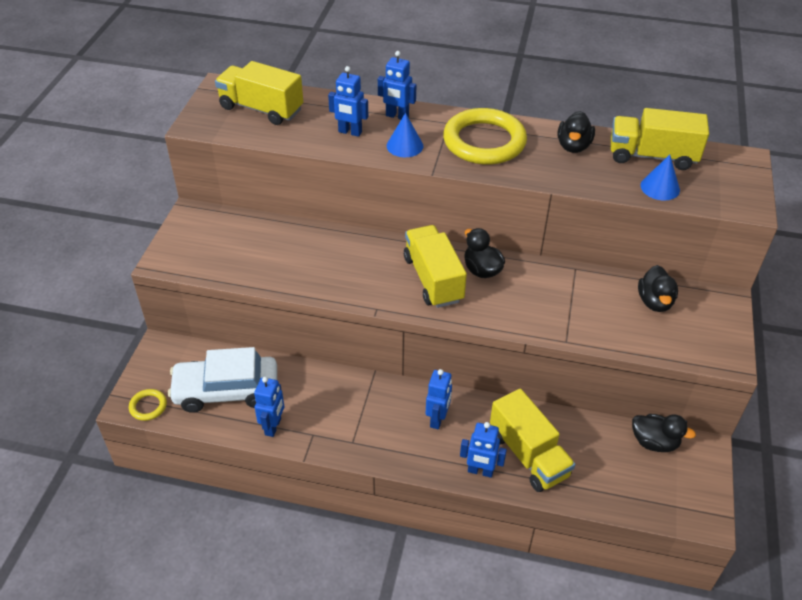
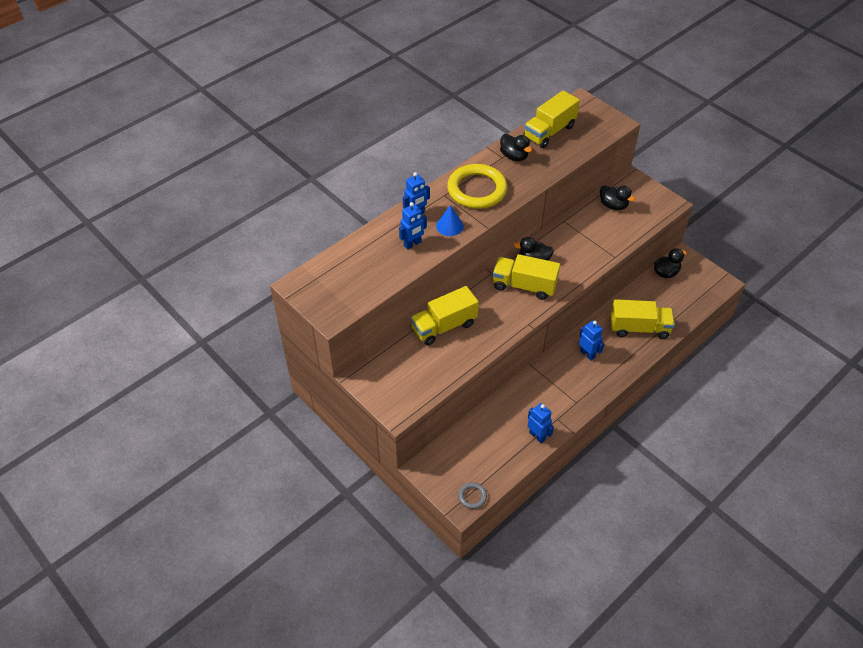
camera: 55 degrees left, 5 degrees up
(148, 406) = (472, 496): yellow ring -> grey ring
(226, 391) = (490, 447): white car -> none
(261, 109) = (345, 275): yellow truck -> yellow truck (444, 326)
(480, 471) = (636, 355): blue robot -> none
(660, 187) = (577, 145): blue cone -> none

